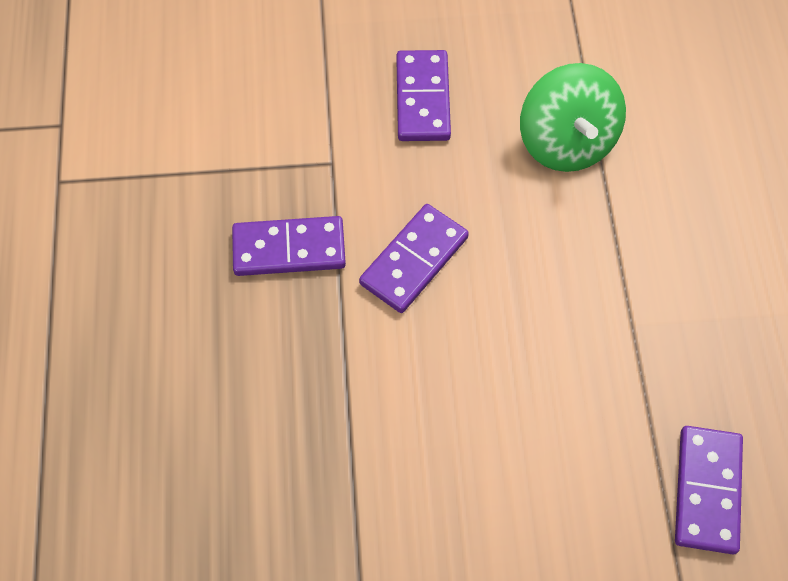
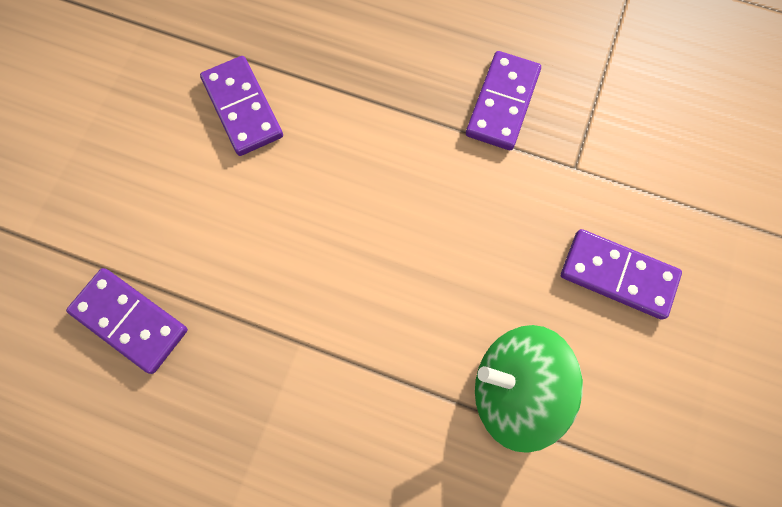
camera: 115 degrees right, 10 degrees up
(414, 261) = (447, 192): purple domino -> purple domino (242, 108)

